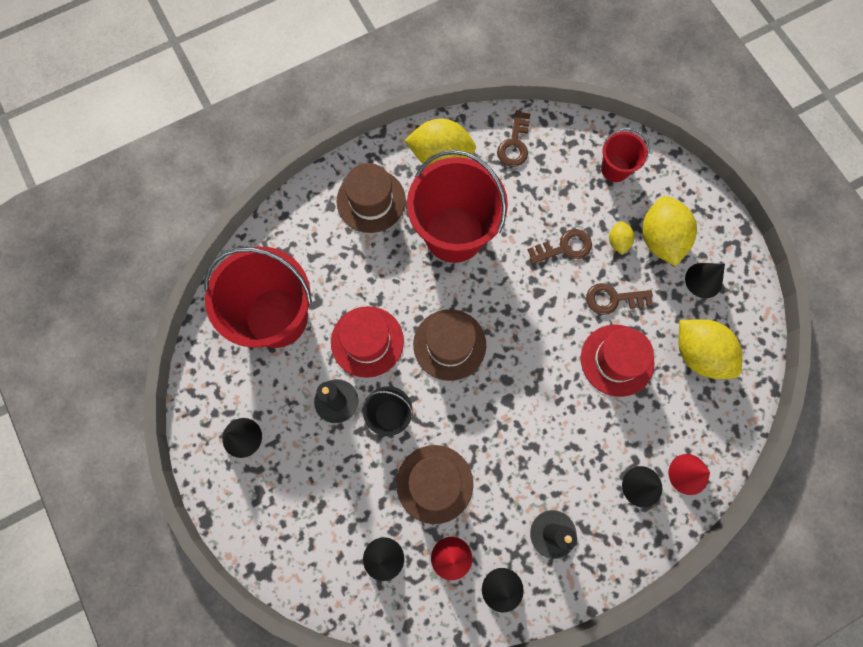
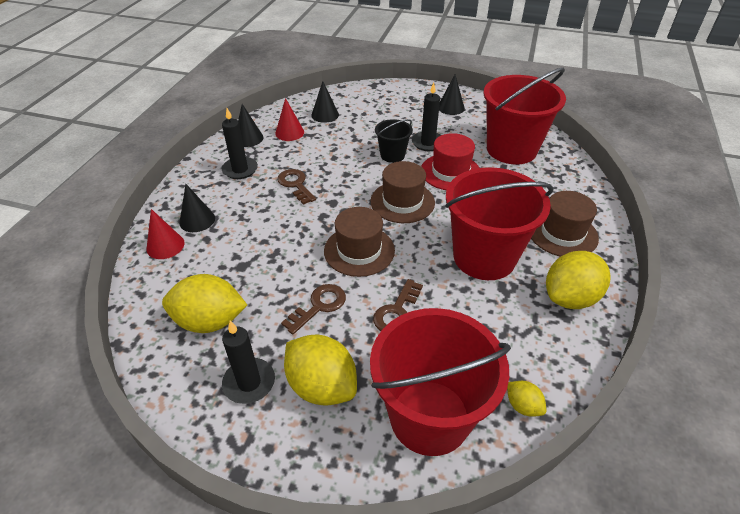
camera: 135 degrees right, 30 degrees down
(434, 484) = (332, 148): brown hat -> brown hat (359, 250)
(514, 144) = (536, 357): brown key -> brown key (295, 184)
(615, 169) = (429, 417): red bucket -> red bucket, size x2.06
(617, 360) = (277, 271): red hat -> none
(618, 241) = (358, 352): yellow lemon -> yellow lemon (523, 406)
(703, 280) = (249, 382): black cone -> black candle

